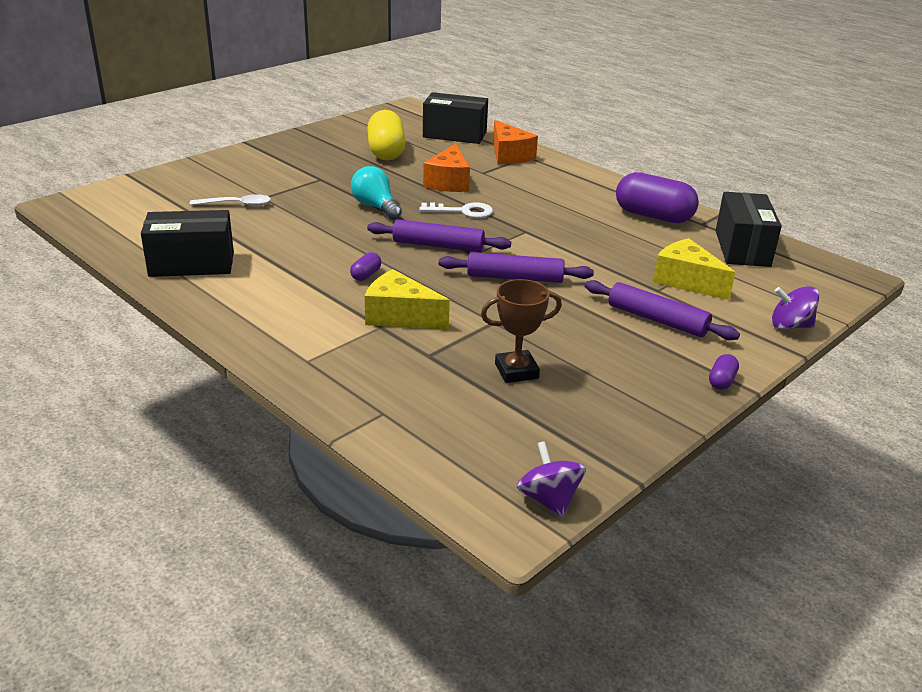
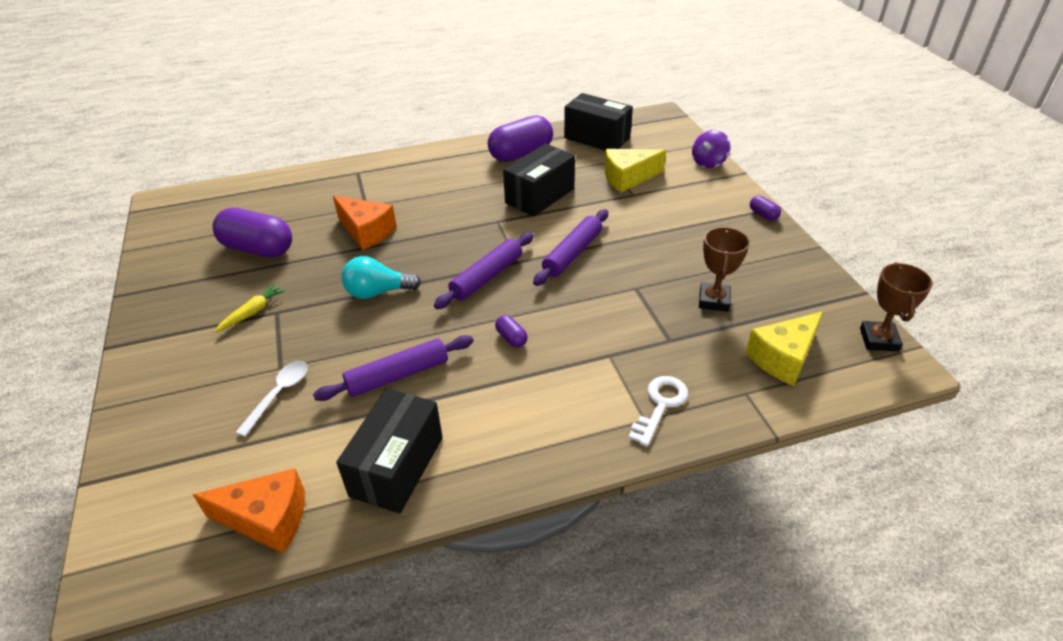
camera: 60 degrees left, 10 degrees up
(313, 171) = (253, 312): none -> yellow carrot
(386, 152) = (258, 249): yellow capsule -> purple capsule
(400, 316) = (598, 338): yellow cheese -> yellow cheese (783, 358)
(454, 134) = (266, 195): black box -> black box (539, 196)
(462, 211) = (433, 243): white key -> white key (660, 405)
(509, 155) = (345, 181): orange cheese -> orange cheese (267, 519)
(549, 499) = (879, 340): purple spinning top -> brown trophy
(657, 320) = (674, 210): purple rolling pin -> purple rolling pin (398, 375)

